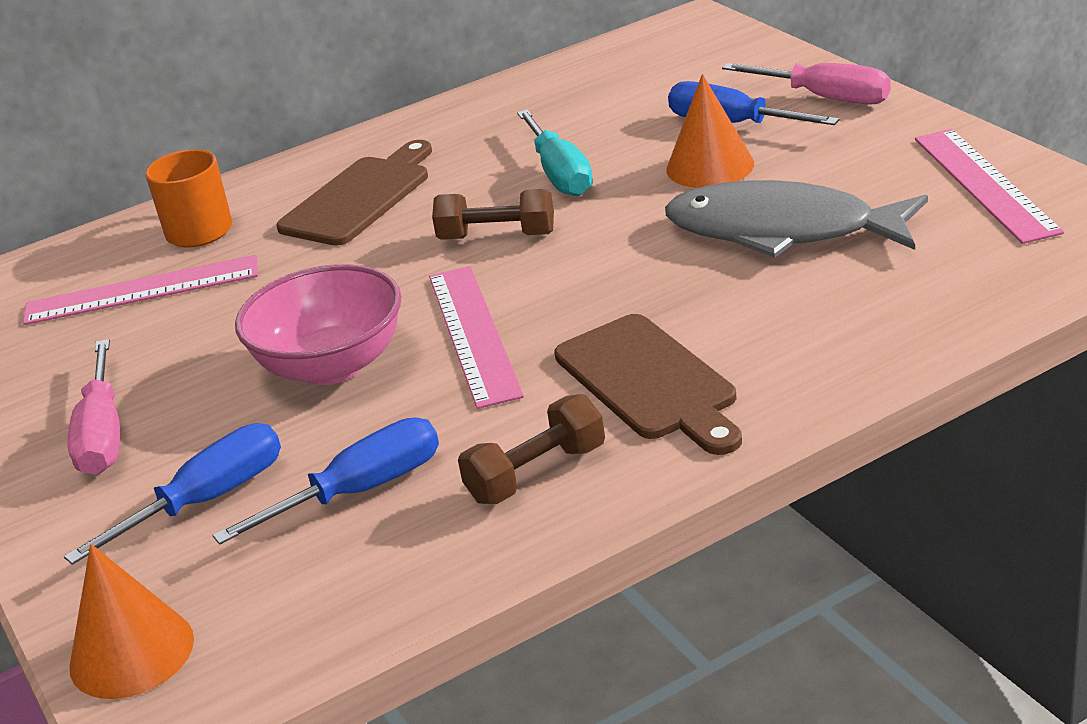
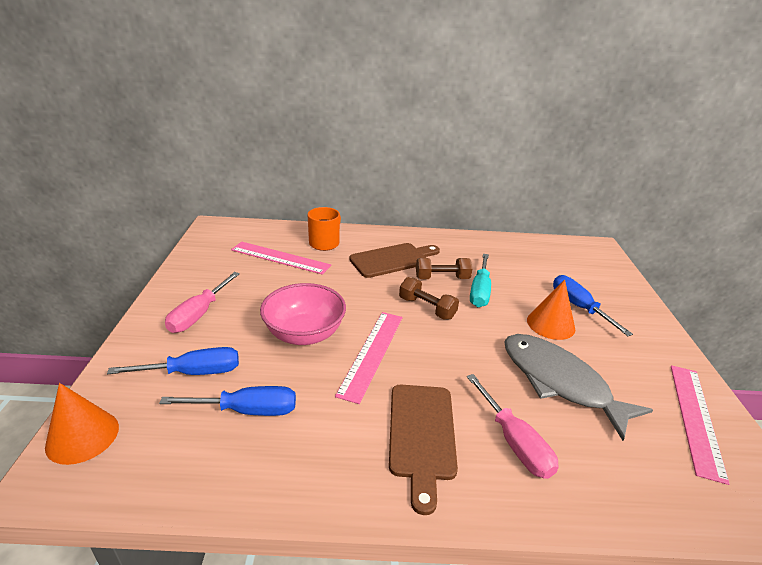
camera: 25 degrees right, 0 degrees up
(536, 473) = (323, 456): brown dumbbell -> brown dumbbell (442, 278)
(825, 98) = (636, 316): pink screwdriver -> pink screwdriver (514, 442)

